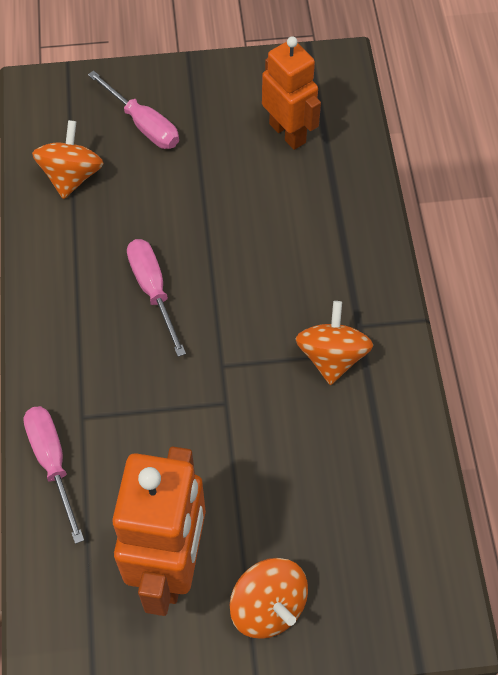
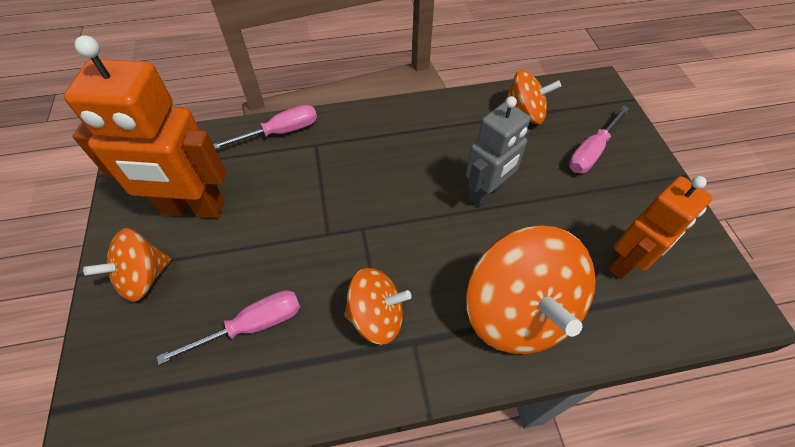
camera: 85 degrees right, 5 degrees down
(153, 290) = (428, 174): pink screwdriver -> pink screwdriver (252, 326)
(188, 236) = (486, 192): none -> grey robot
(333, 232) = (518, 311): none -> orange spinning top

